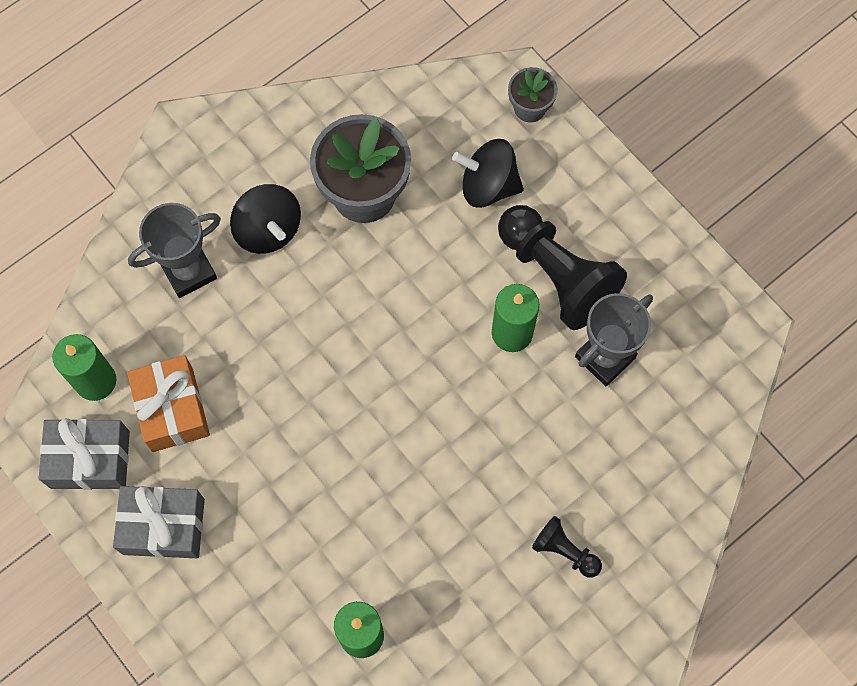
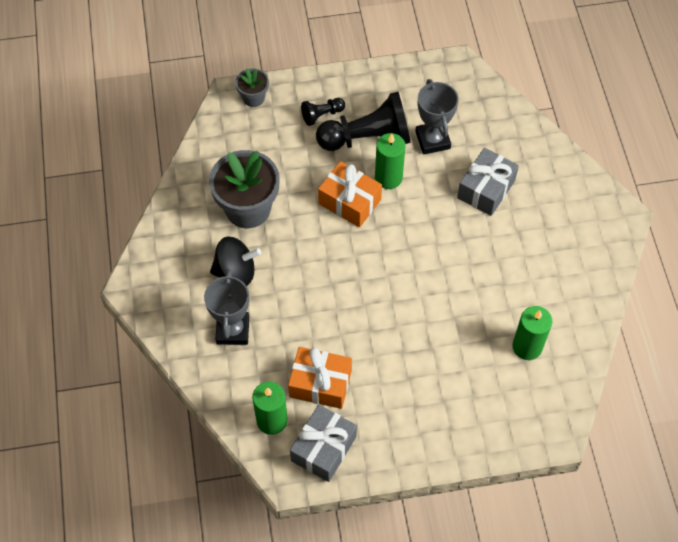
camera: 60 degrees left, 10 degrees down
(163, 526) = (395, 425): grey gift -> grey gift (486, 189)
(446, 305) = (349, 202): none -> orange gift
(488, 186) = (288, 143): black spinning top -> none
(565, 551) = (535, 218): black pawn -> black pawn (322, 115)

